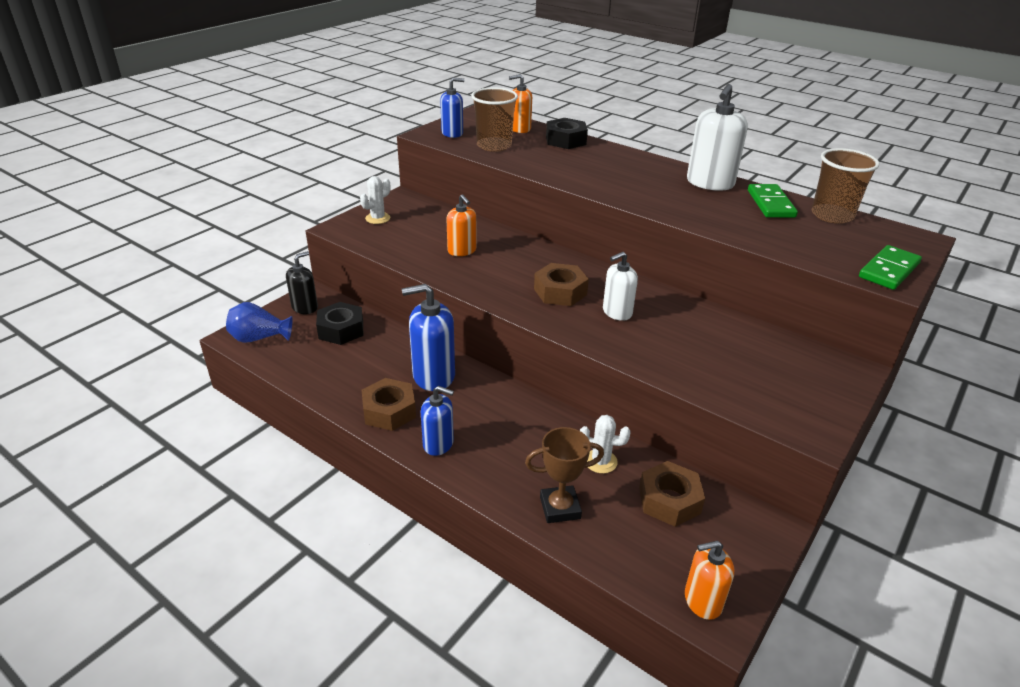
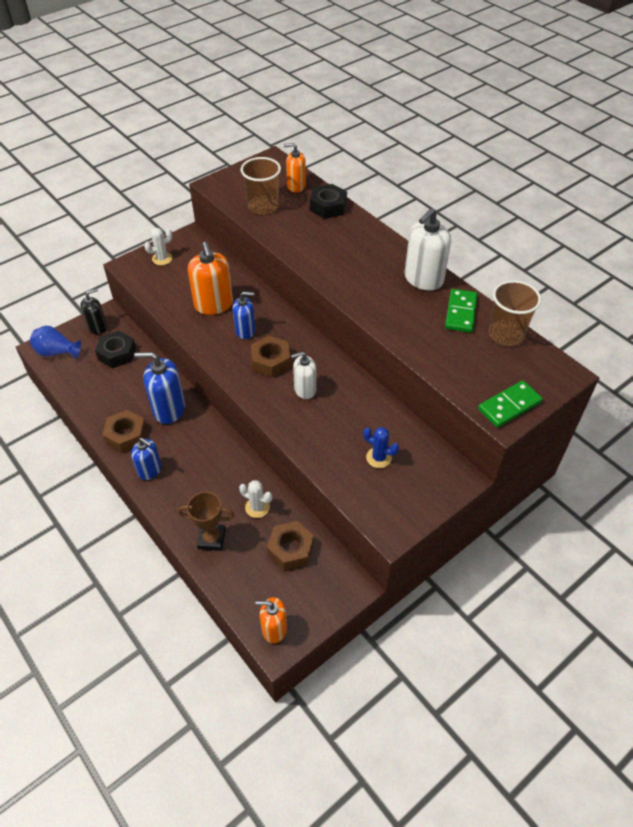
camera: 15 degrees right, 15 degrees up
(452, 133) = (235, 186): blue soap dispenser -> blue soap dispenser (245, 331)
(462, 250) = (213, 305): orange soap dispenser -> orange soap dispenser, size x1.59
(747, 363) = (378, 457): none -> blue cactus

